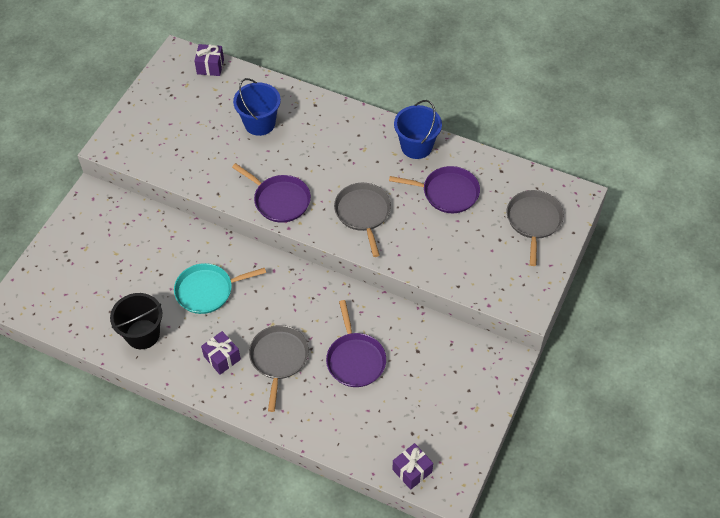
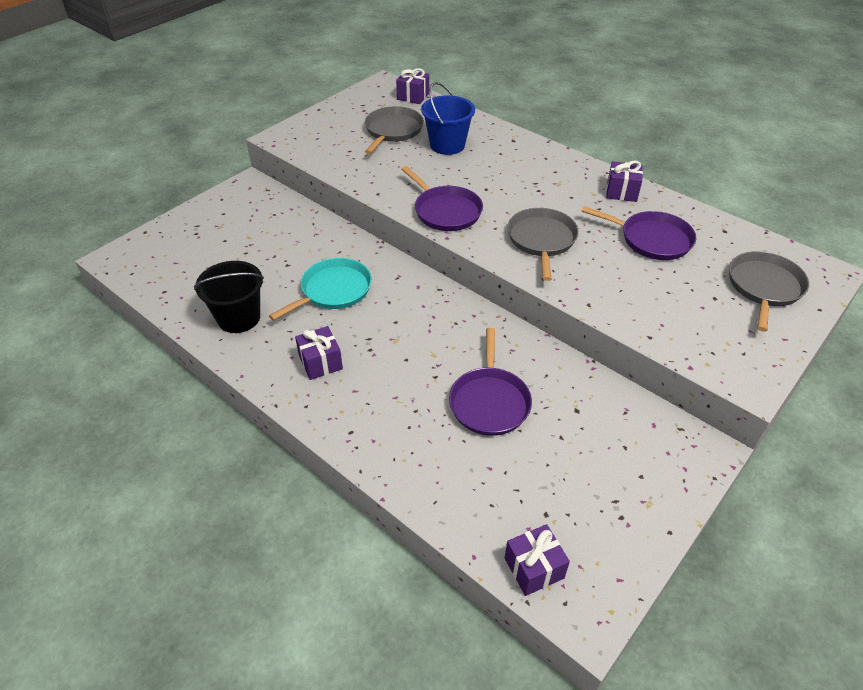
camera: 15 degrees right, 10 degrees down
(207, 291) = (333, 290): turquoise pan -> turquoise pan turned 135 degrees clockwise
(279, 359) = (390, 379): grey pan -> grey pan (393, 131)
(416, 146) = (621, 192): blue bucket -> purple gift

